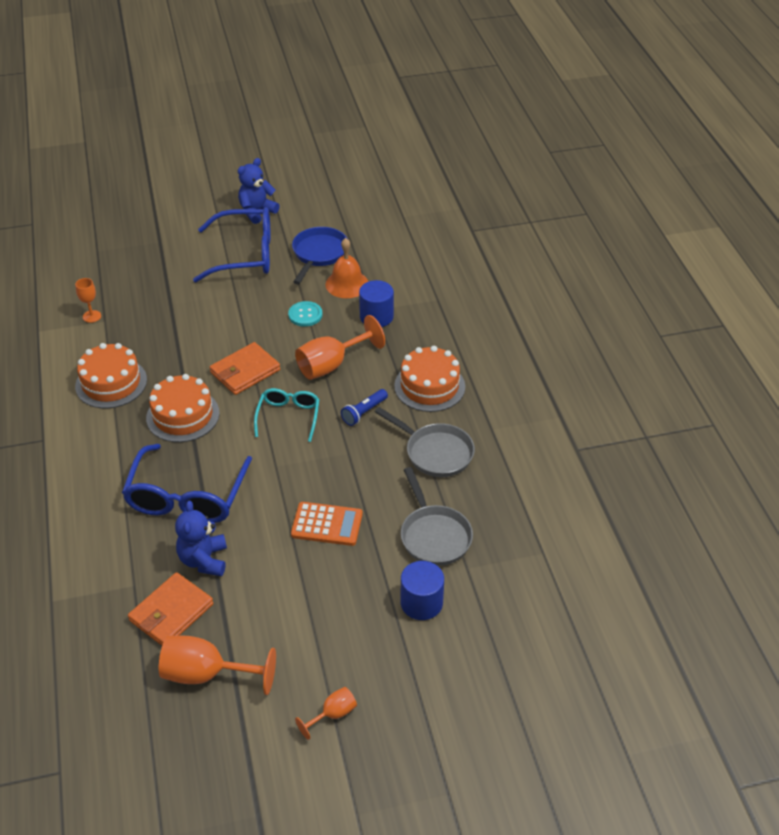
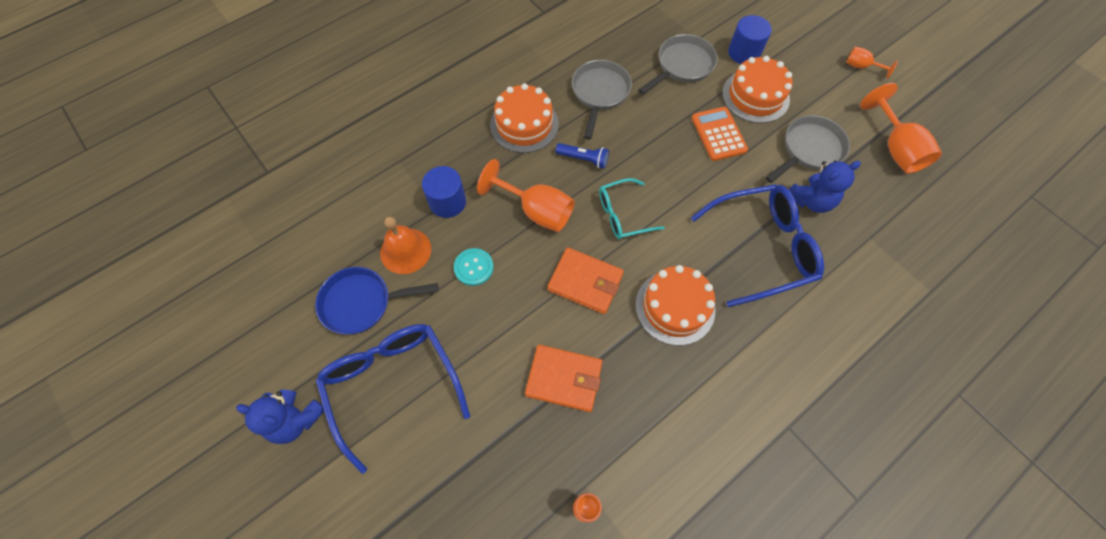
camera: 115 degrees left, 20 degrees up
(111, 383) = (674, 408): orange cake -> orange cake (755, 96)
(171, 612) = (870, 197): orange wallet -> orange wallet (564, 379)
(258, 591) = (809, 150): none -> grey pan

